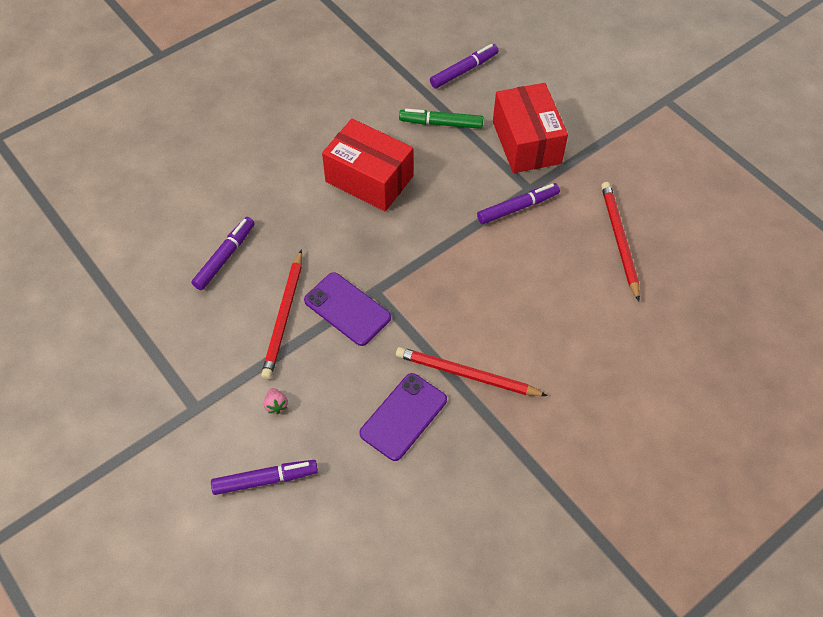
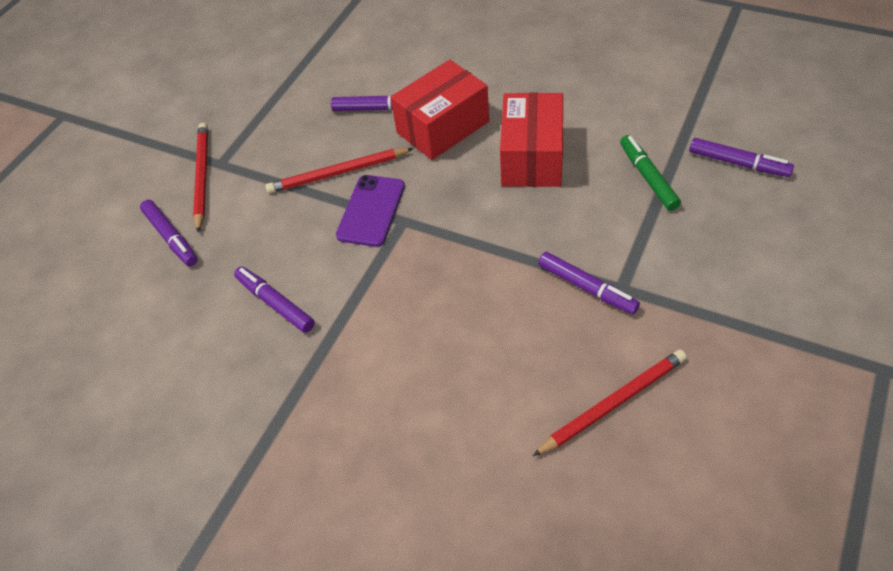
camera: 70 degrees right, 5 degrees down
(276, 405) = (246, 210): pink strawberry -> none
(403, 416) = (275, 304): purple phone -> purple marker
(467, 375) = (347, 333): red pencil -> red pencil (202, 177)
(526, 142) = (685, 257): red box -> red box (443, 127)

